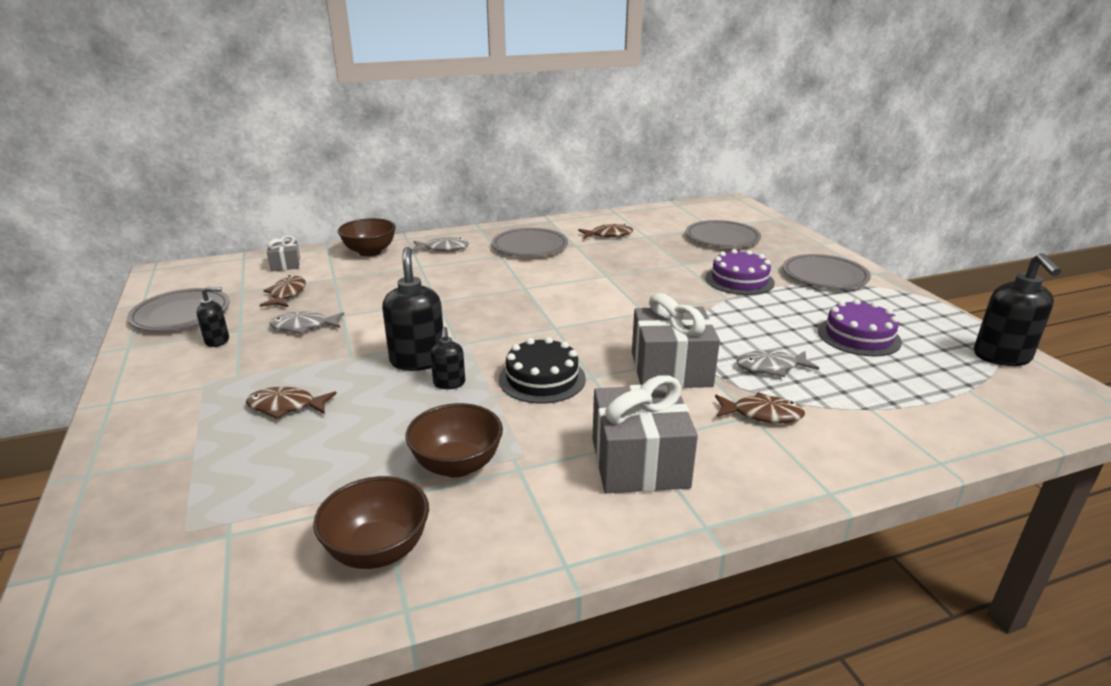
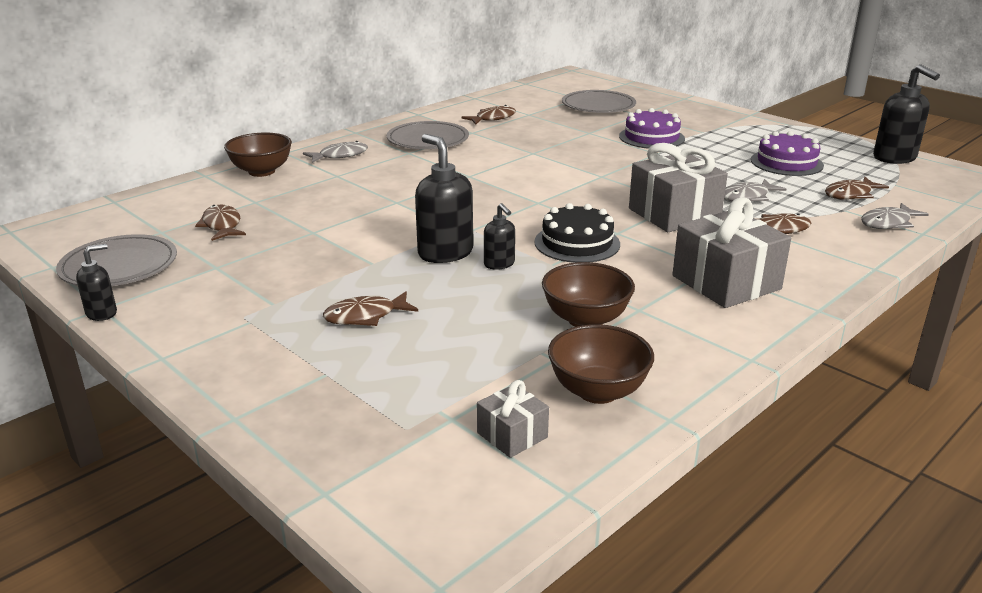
camera: 25 degrees left, 0 degrees up
(217, 341) = (204, 280): black soap dispenser -> black soap dispenser (102, 313)
(285, 264) = (178, 199): grey gift -> grey gift (512, 435)
(304, 326) = (285, 249): grey fish -> grey fish (888, 223)
(824, 275) = (714, 122): grey plate -> none
(897, 391) = (850, 194): none -> brown fish

